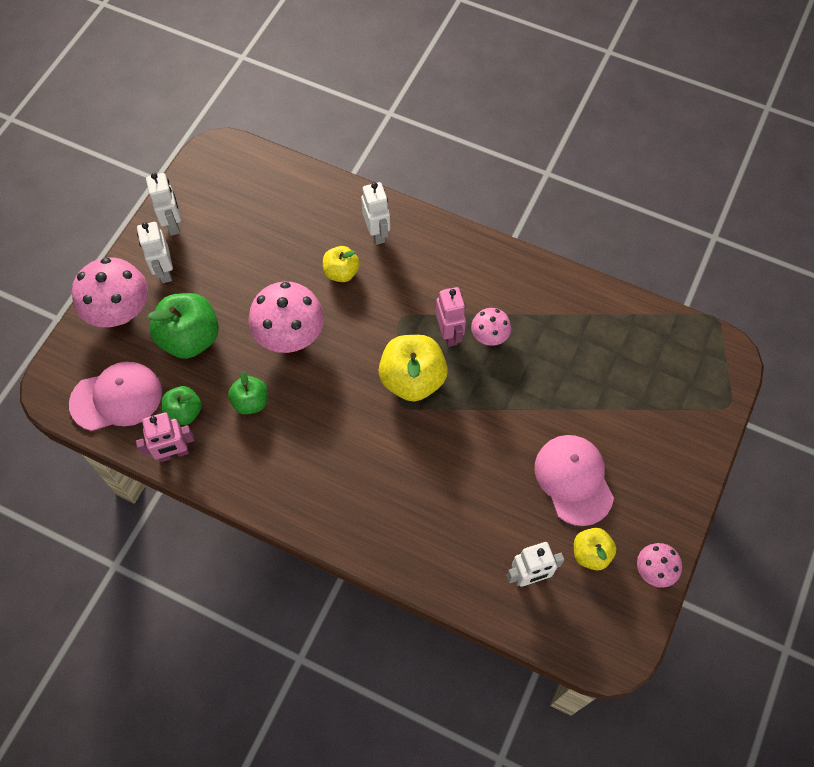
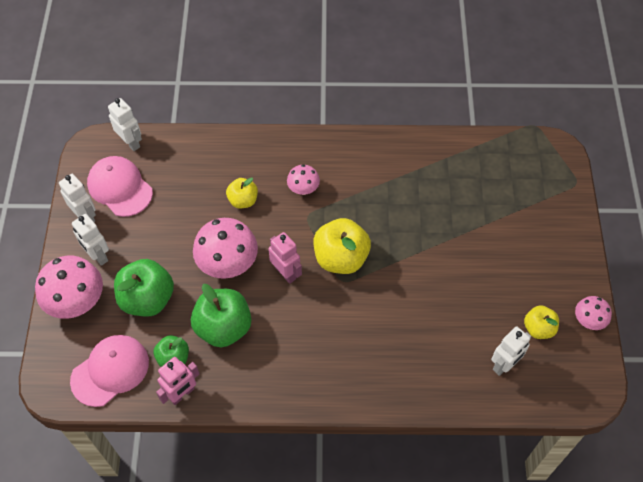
camera: 25 degrees left, 5 degrees down
(251, 402) = (223, 327): green apple -> green apple, size x1.73
(377, 233) = (255, 160): white robot -> white robot (131, 142)
(449, 334) = (350, 213): pink robot -> pink robot (286, 273)
(489, 336) = (381, 203): pink mushroom -> pink mushroom (303, 189)
(573, 480) = (498, 281): pink cap -> pink cap (120, 188)

